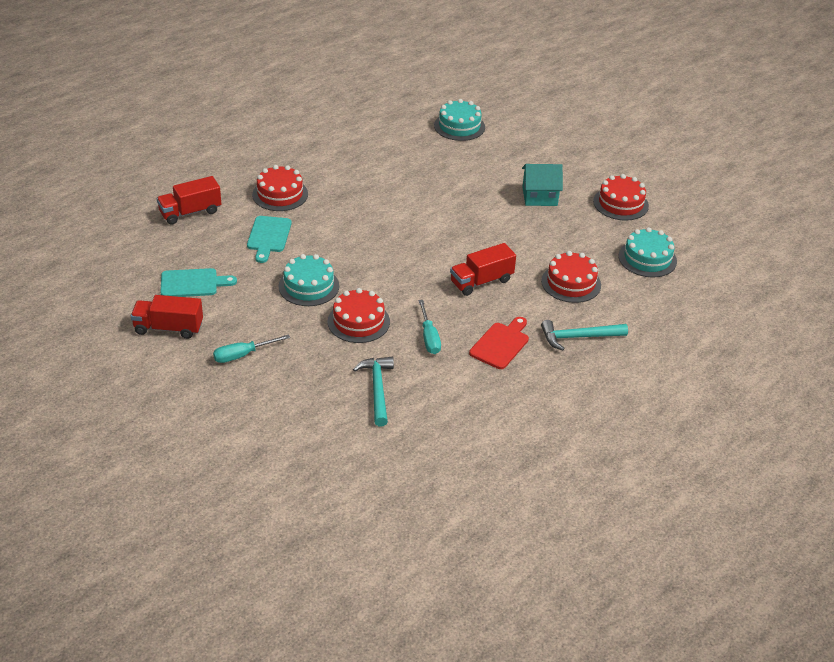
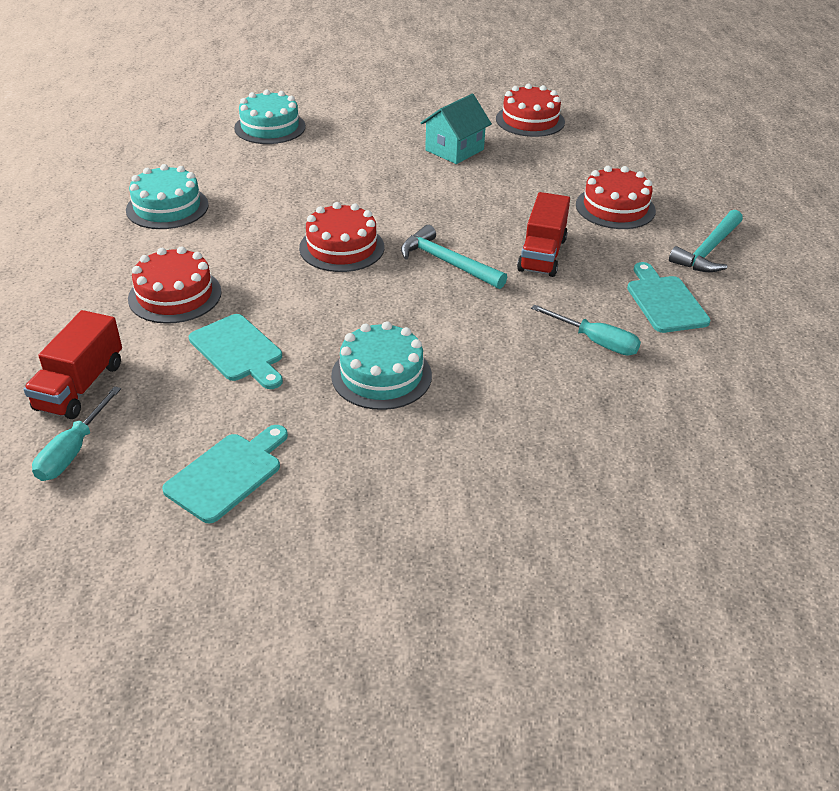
camera: 45 degrees left, 0 degrees up
(168, 328) = (288, 560): red truck -> none
(243, 355) = (443, 517): turquoise screwdriver -> turquoise screwdriver (73, 451)
(358, 322) = (501, 376): red cake -> red cake (342, 247)
(377, 389) = (649, 436): turquoise hammer -> turquoise hammer (447, 262)
(501, 344) = (665, 301): red cutting board -> turquoise cutting board
(647, 258) = (631, 152): turquoise cake -> turquoise cake (167, 207)

